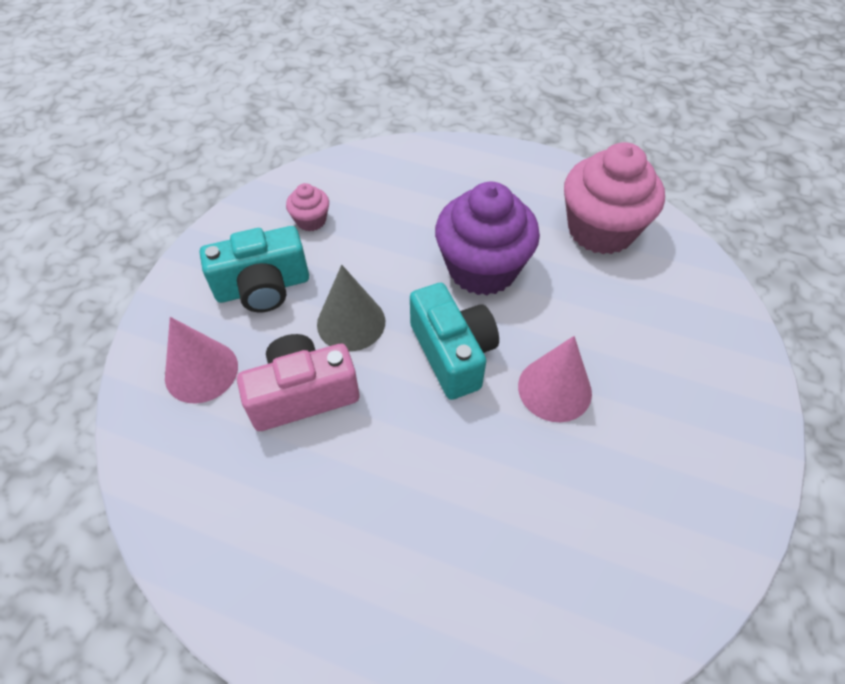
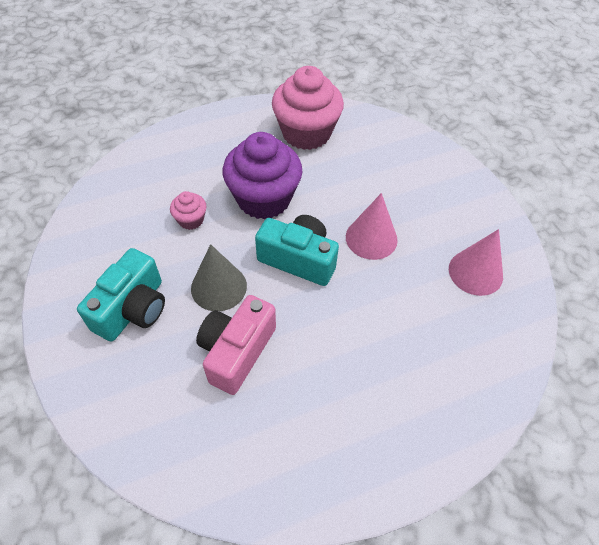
camera: 45 degrees left, 0 degrees up
(201, 371) = (151, 392): pink cone -> pink cone (475, 272)
(311, 220) = (117, 243): pink cupcake -> pink cupcake (191, 220)

